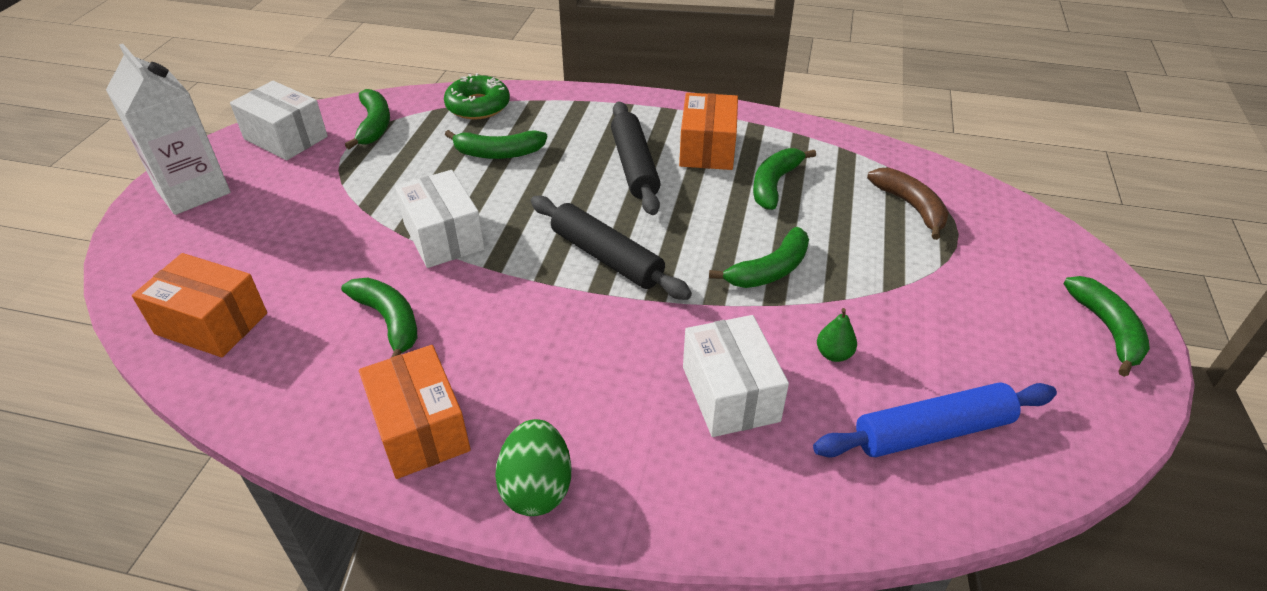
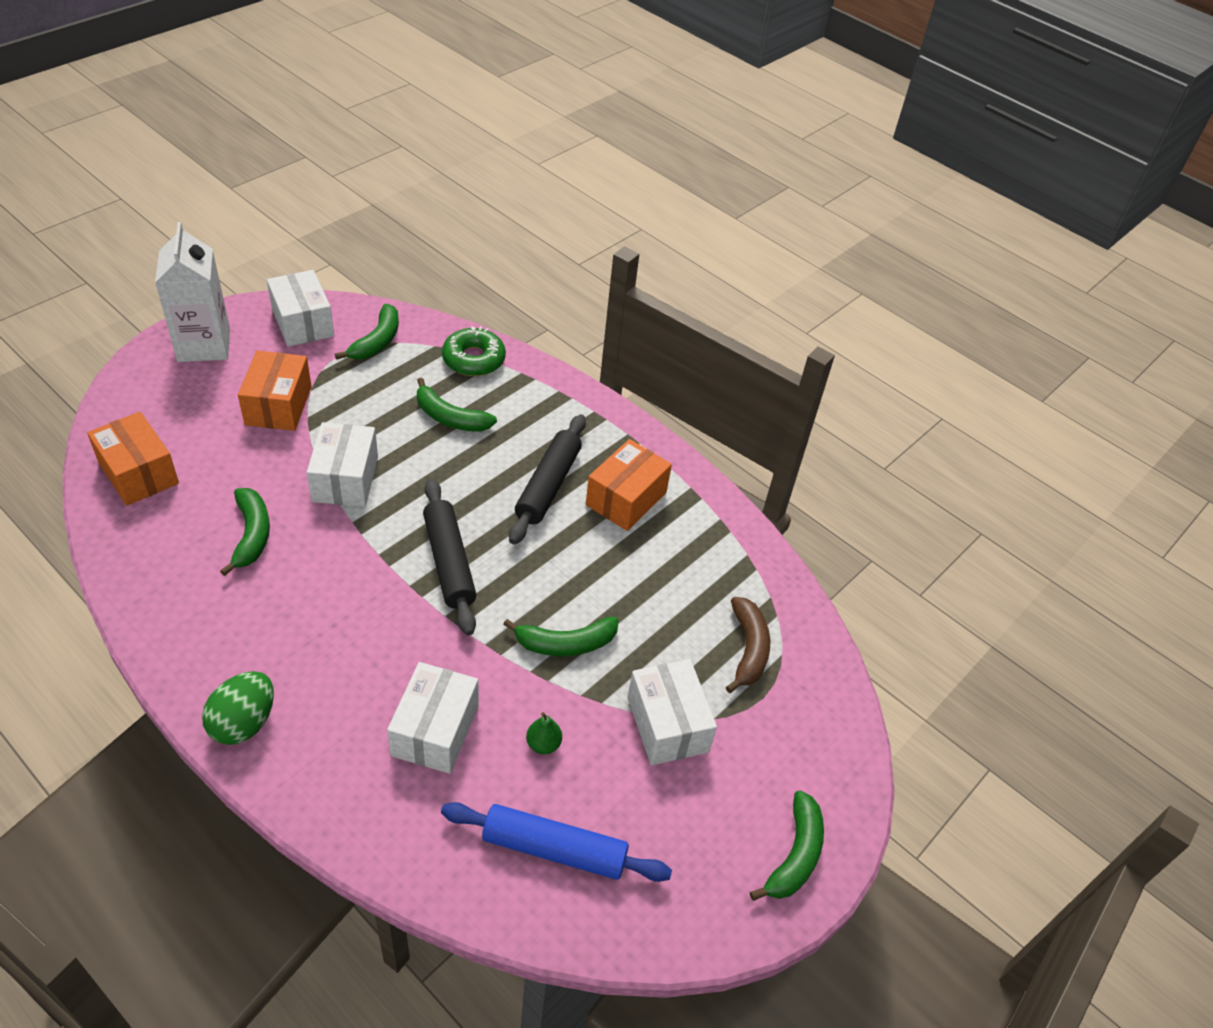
camera: 25 degrees right, 5 degrees up
(420, 429) = (206, 634): orange box -> orange box (278, 405)
(774, 184) = (649, 564): green banana -> none
(912, 288) = (667, 724): none -> white box

